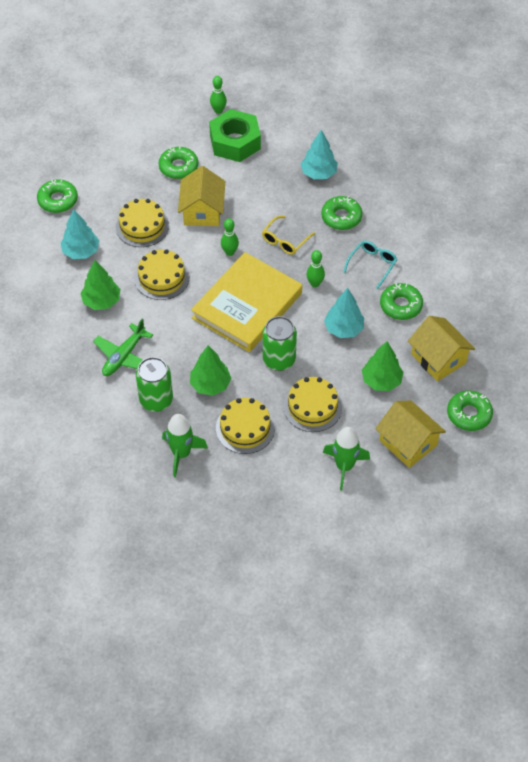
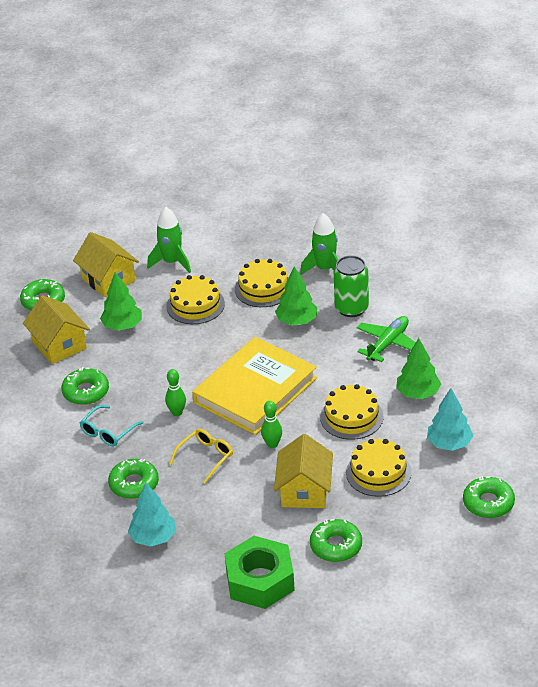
camera: 175 degrees left, 15 degrees down
(218, 110) = (281, 627): green bowling pin -> none
(279, 360) = (225, 342): green can -> none
(344, 329) = (152, 370): turquoise tree -> none

